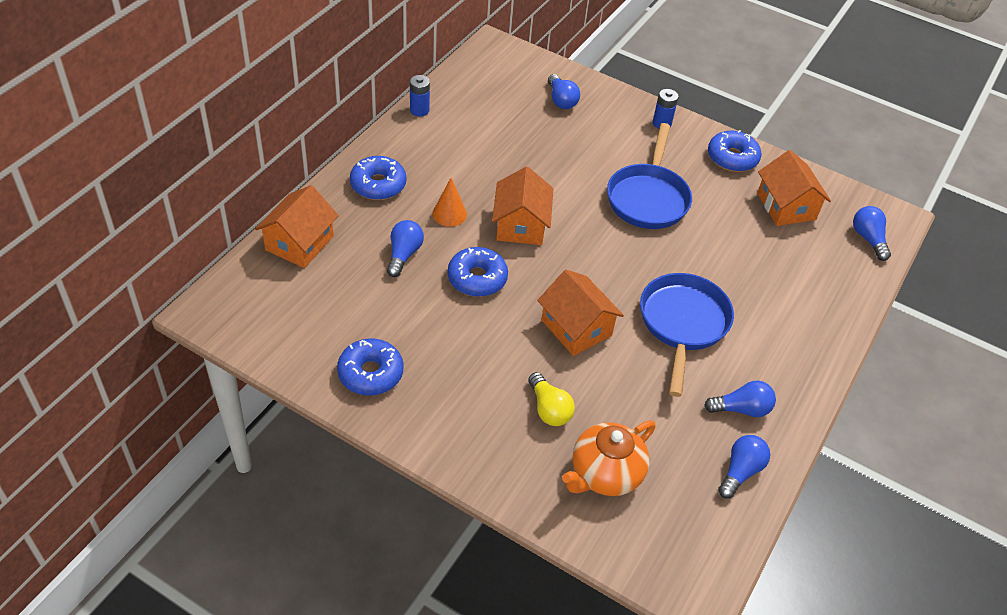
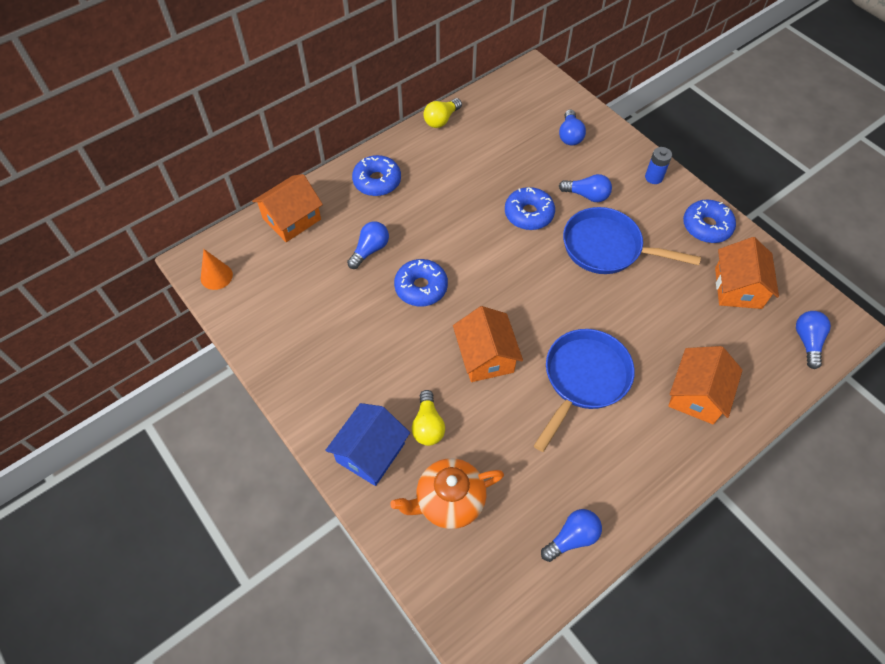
camera: 25 degrees right, 10 degrees up
(370, 373) = (296, 350): blue donut -> blue donut (528, 214)
(419, 110) = (441, 120): blue battery -> yellow light bulb
(449, 214) = (424, 222): orange cone -> orange cone (216, 276)
(501, 452) = (370, 452): none -> blue house
(520, 225) = (480, 247): orange house -> orange house (697, 395)
(648, 198) = (607, 248): blue pan -> blue pan turned 75 degrees clockwise
(741, 409) = (601, 477): blue light bulb -> blue light bulb (587, 195)

